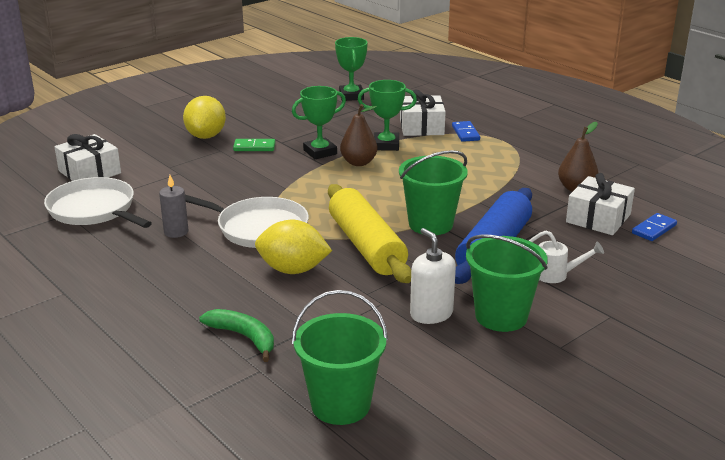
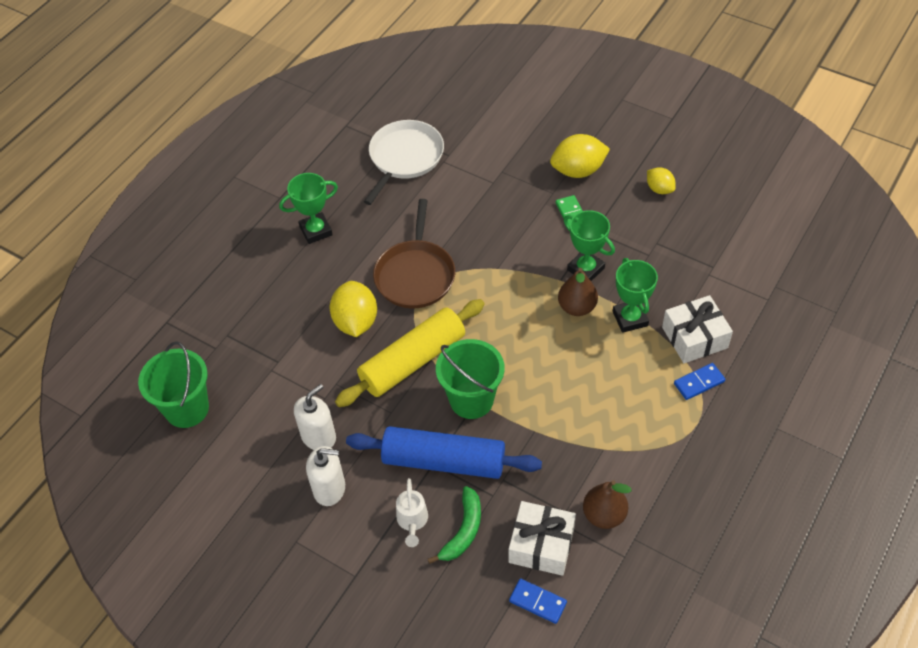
camera: 75 degrees right, 25 degrees up
(89, 172) = (467, 125): white gift -> none
(176, 232) = (388, 224): grey candle -> none
(244, 337) = (253, 324): green banana -> green banana (463, 531)
(258, 228) = (415, 275): white pan -> brown pan
(260, 111) = (659, 189): none -> yellow lemon
(351, 96) = (745, 251): green trophy -> green trophy (316, 231)
(501, 316) = (329, 489): green bucket -> white soap dispenser

